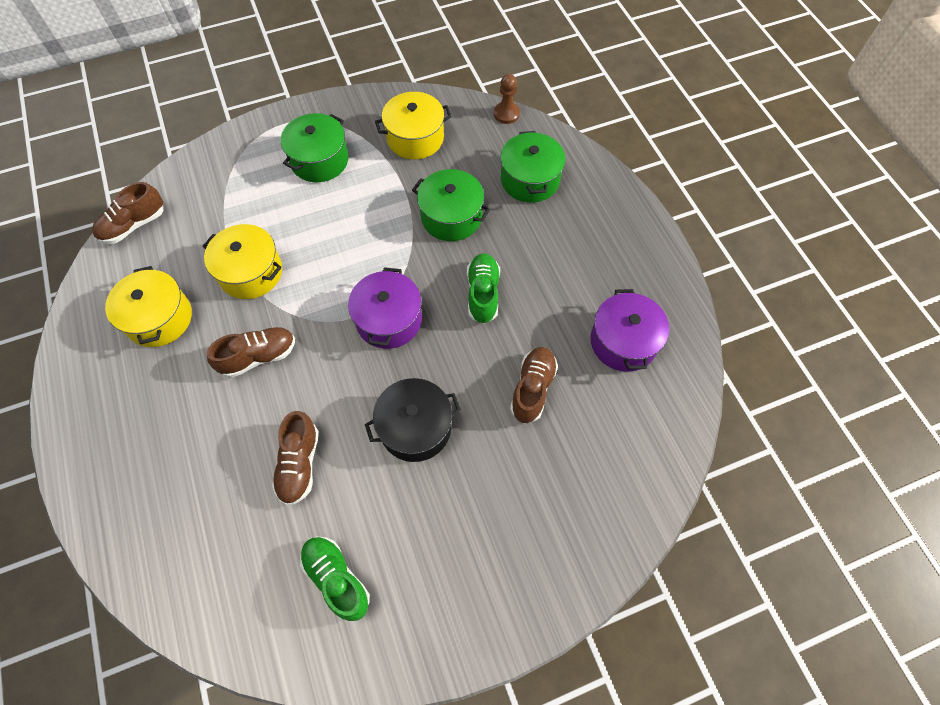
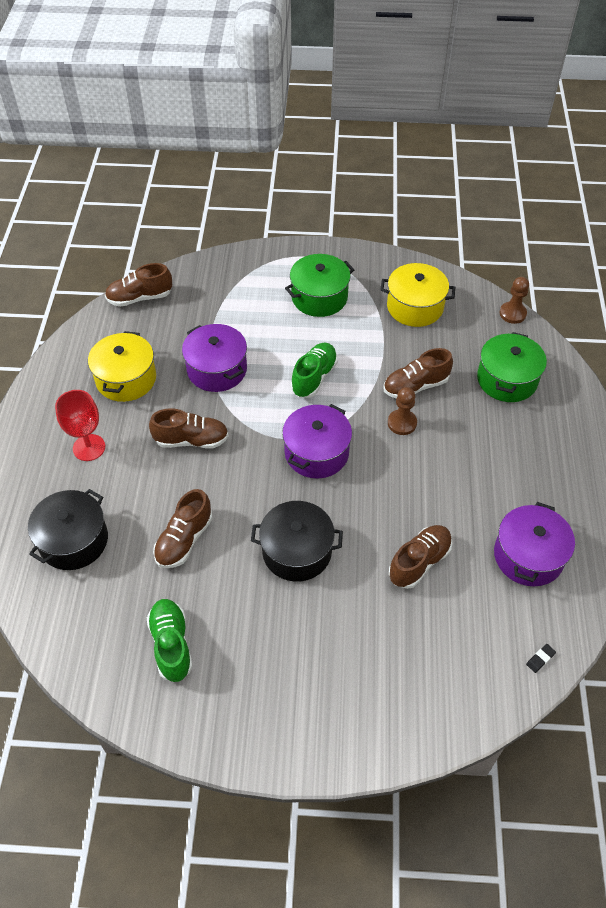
camera: 25 degrees right, 10 degrees down
(153, 408) = (89, 447): none -> red goblet
(183, 515) = (74, 540): none -> black pot
(250, 272) = (217, 369): yellow pot -> purple pot
(451, 217) = (415, 386): green pot -> brown shoe
(455, 258) = (402, 423): none -> brown pawn
(483, 294) = (413, 463): green shoe -> green shoe (314, 377)
(676, 434) = (540, 659): none -> black eraser

